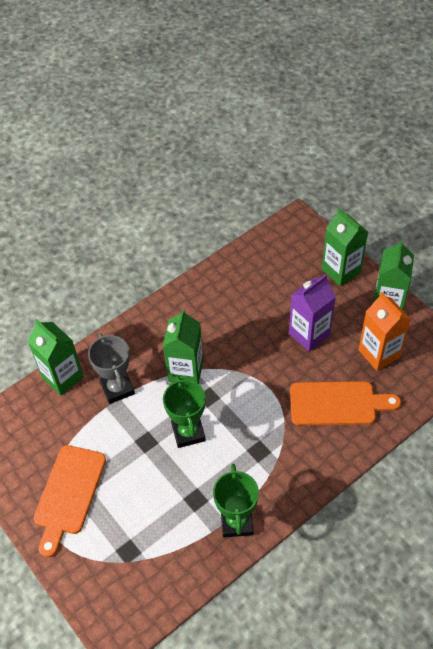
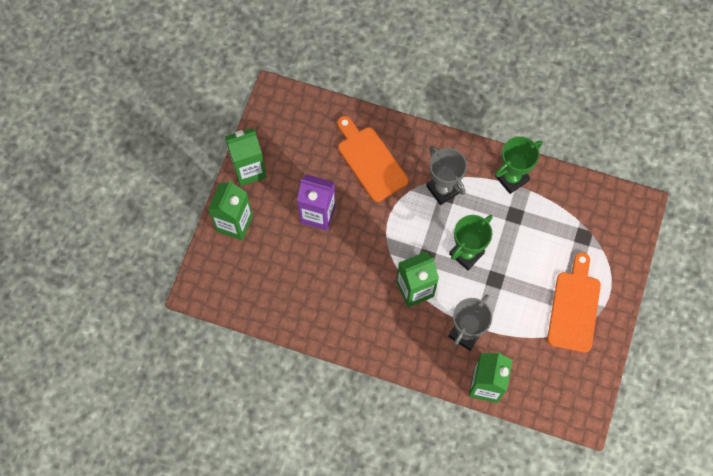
camera: 125 degrees left, 15 degrees up
(69, 494) = (574, 307): orange cutting board -> orange cutting board turned 60 degrees counterclockwise
(266, 450) = (443, 189): none -> grey trophy
(379, 353) = (304, 153): orange carton -> none

